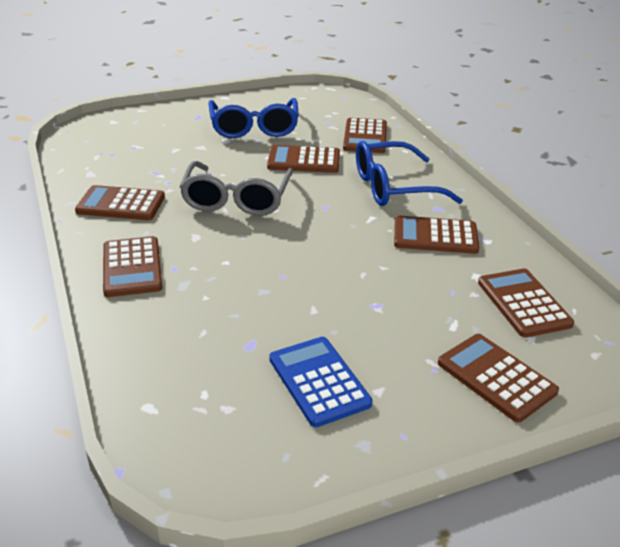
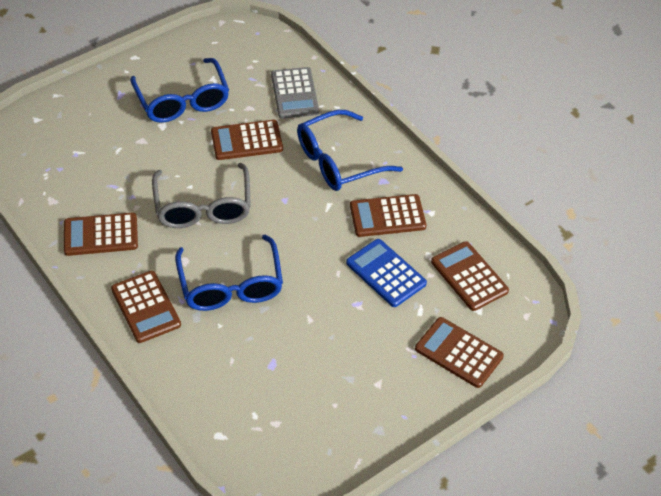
camera: 15 degrees left, 15 degrees up
(235, 265) = (231, 285): none -> blue glasses
(319, 381) = (333, 385): blue calculator -> blue calculator (386, 273)
(365, 136) = (294, 93): brown calculator -> grey calculator

